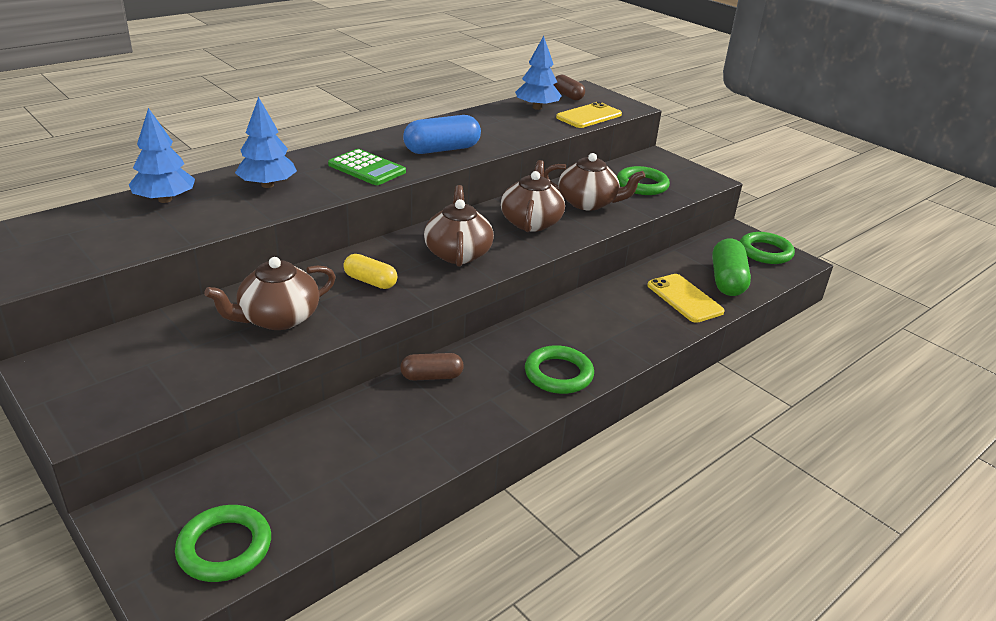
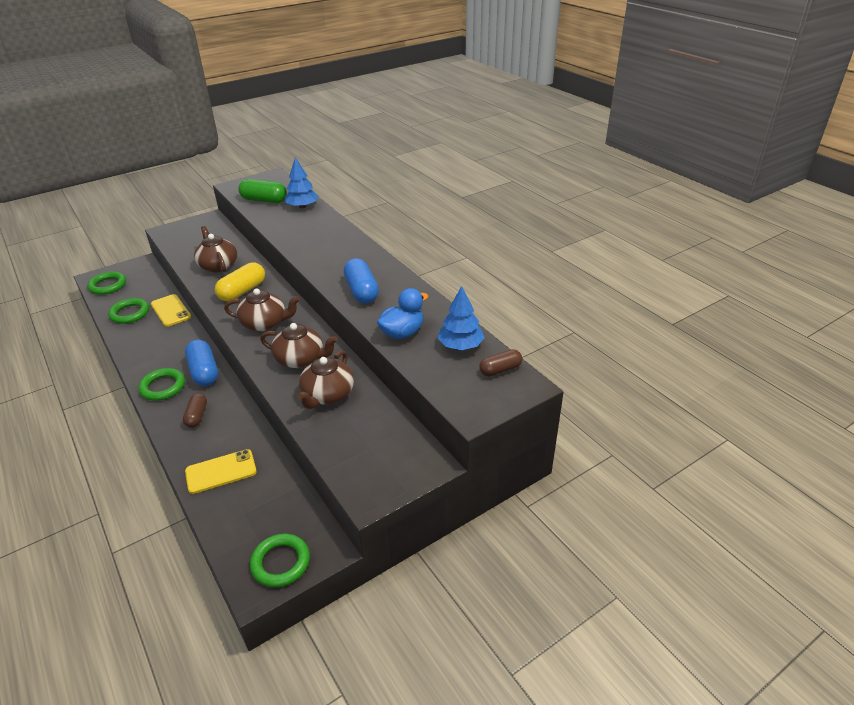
camera: 100 degrees right, 5 degrees up
(267, 185) = (314, 231): blue tree -> none
(366, 168) = (332, 261): green calculator -> none
(370, 281) = (242, 291): yellow capsule -> yellow capsule, size x1.59
(431, 376) = (187, 337): brown capsule -> brown capsule (197, 416)
(516, 342) = (204, 372): none -> blue capsule
(523, 130) = (402, 333): none -> blue duck
(589, 116) = (440, 378): yellow phone -> yellow phone (171, 310)
(642, 185) = (360, 438): green ring -> green ring (130, 313)
(727, 280) = (238, 511): green capsule -> green capsule (264, 200)

